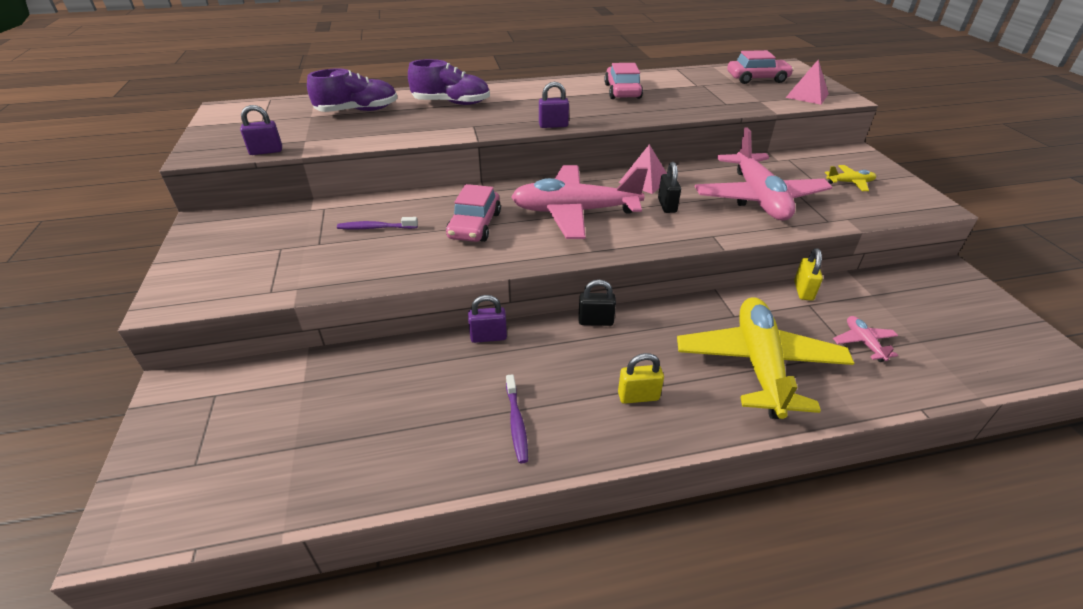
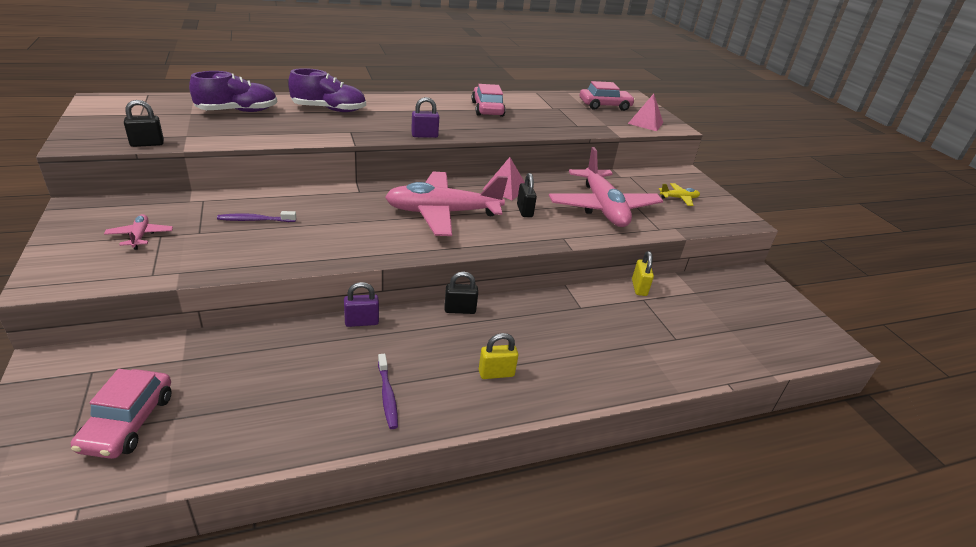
camera: 10 degrees left, 5 degrees down
(266, 151) = (147, 144): purple padlock -> black padlock
(475, 225) = (350, 221): pink car -> pink car (128, 422)
(759, 364) = (600, 348): yellow plane -> none
(863, 343) = (685, 331): pink plane -> pink plane (140, 236)

